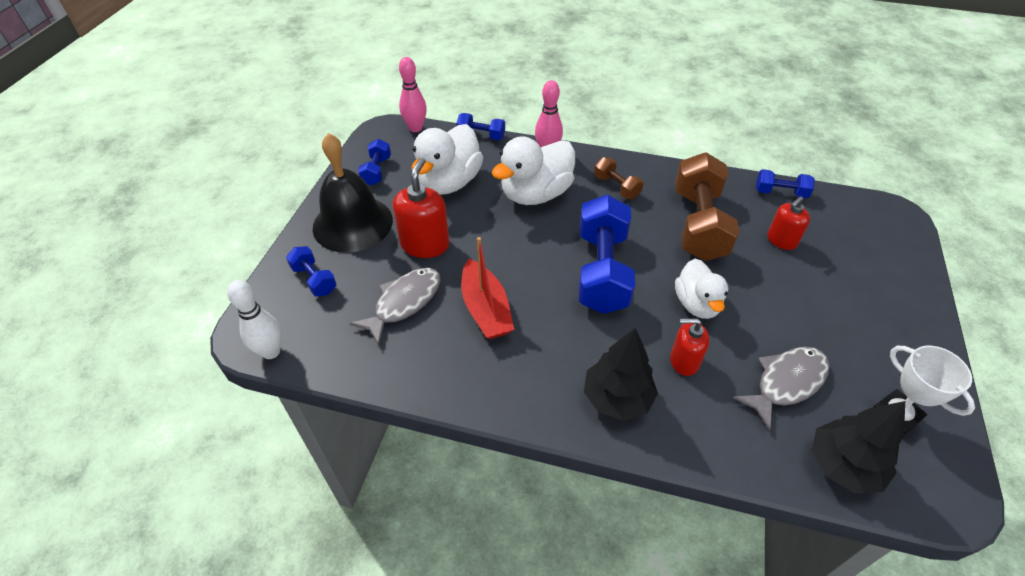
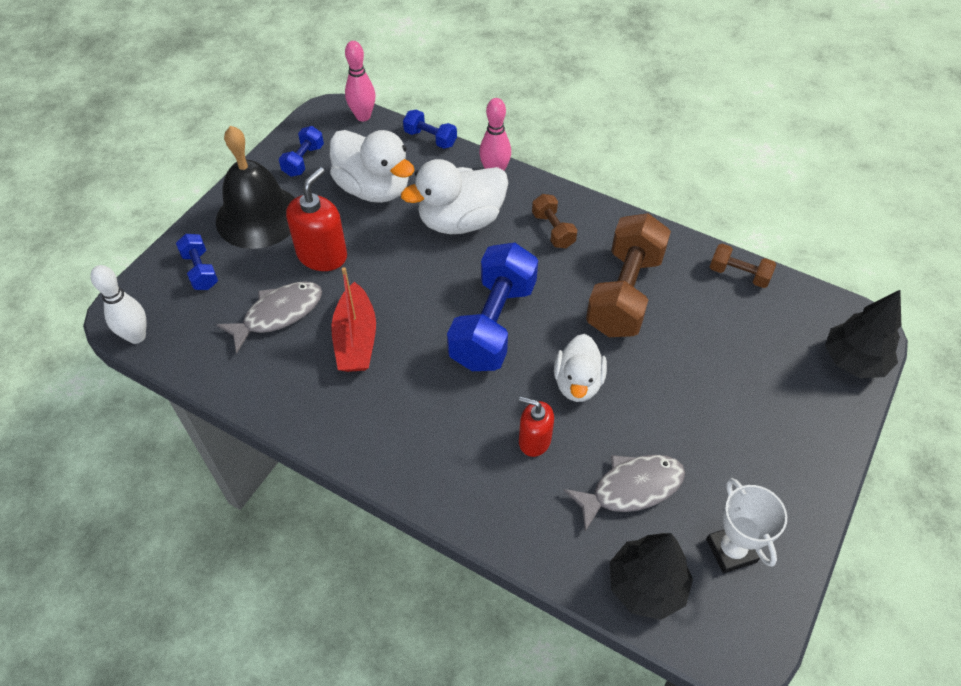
camera: 15 degrees right, 5 degrees up
(449, 182) = (374, 189): white duck -> white duck turned 90 degrees counterclockwise
(617, 398) = (448, 461): black tree -> black tree (853, 361)
(780, 193) = (739, 274): blue dumbbell -> brown dumbbell
(781, 240) = (709, 331): red soap dispenser -> none

